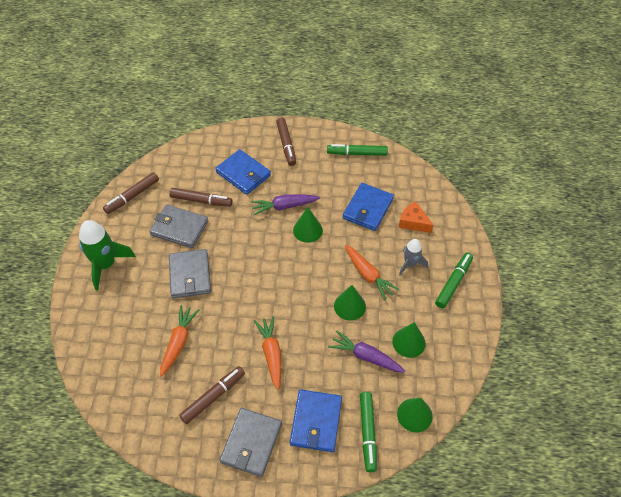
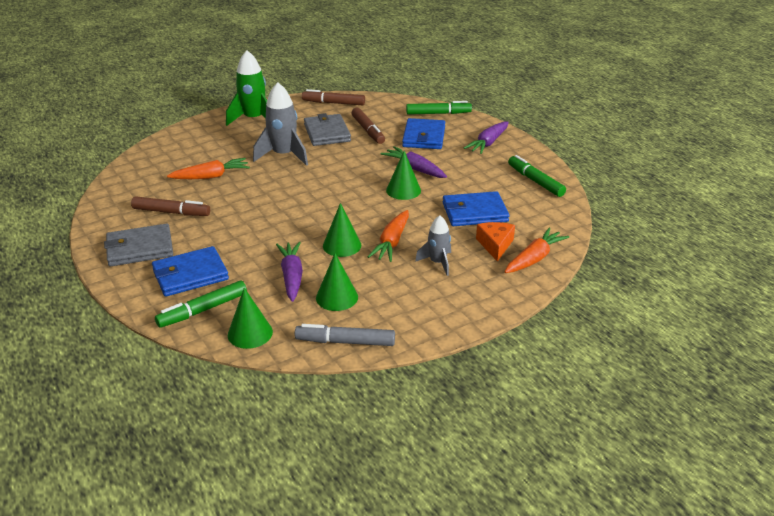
camera: 55 degrees right, 20 degrees down
(190, 275) = (284, 155): grey wallet -> grey rocket
(271, 354) = (243, 223): orange carrot -> orange carrot (534, 258)
(286, 145) = (488, 143): brown marker -> purple carrot
(453, 283) = (448, 300): green marker -> green marker (438, 113)
(459, 363) = (345, 342): none -> grey marker

